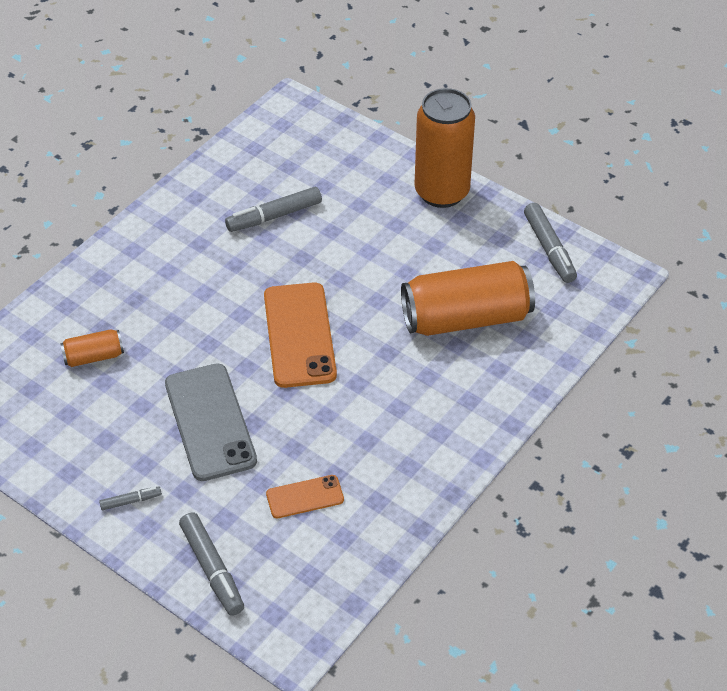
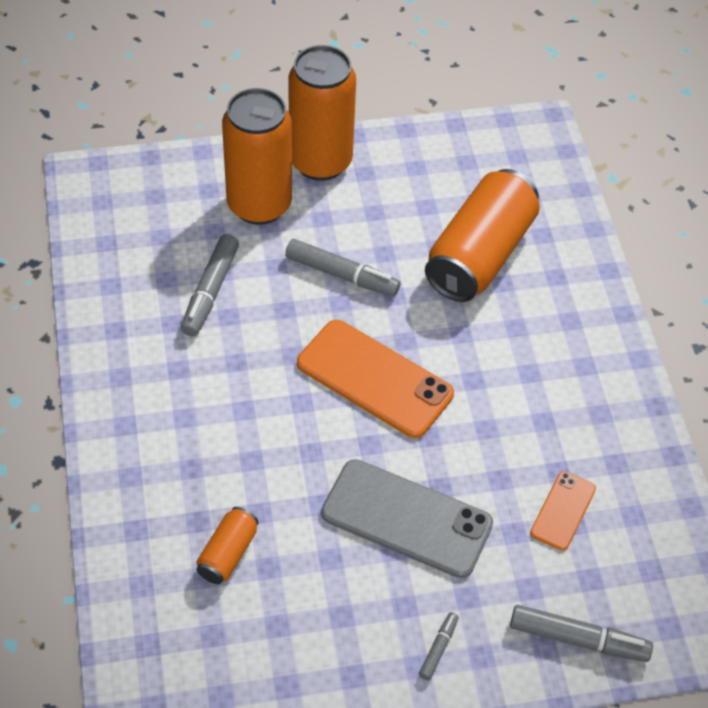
camera: 50 degrees left, 5 degrees up
(369, 190) = (259, 205): none -> orange can
(549, 249) = (463, 147): grey marker -> grey marker (341, 274)

